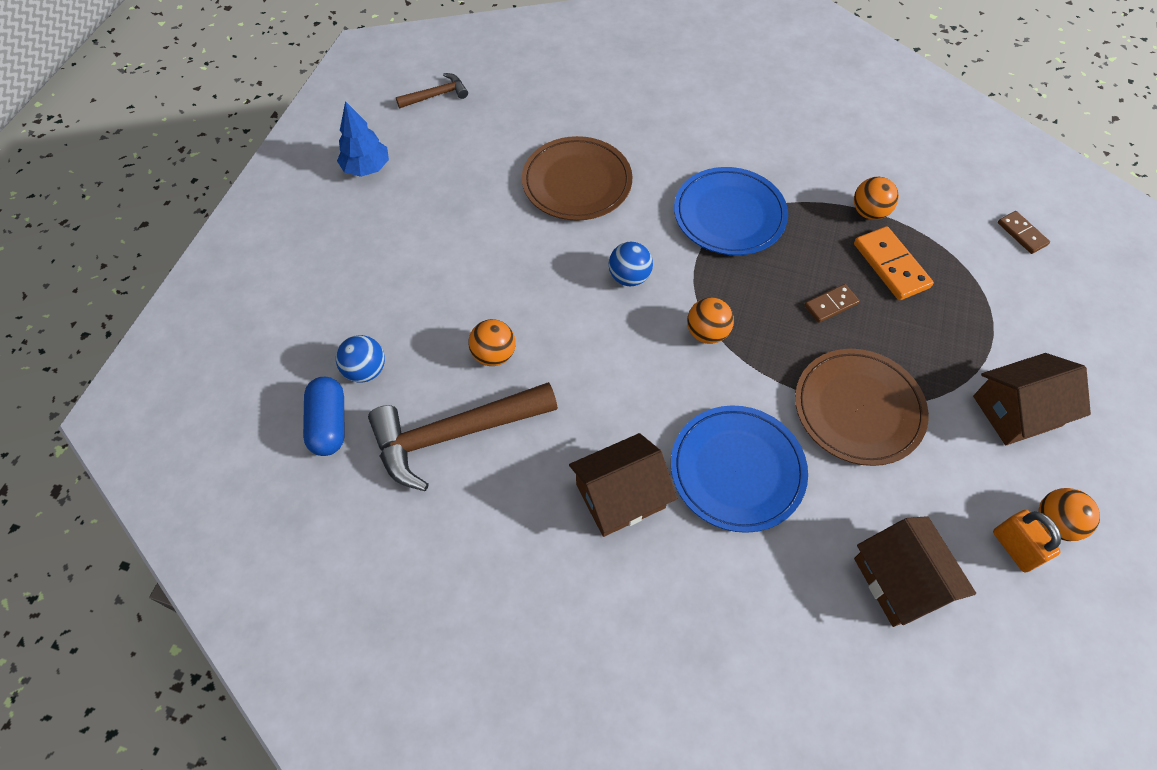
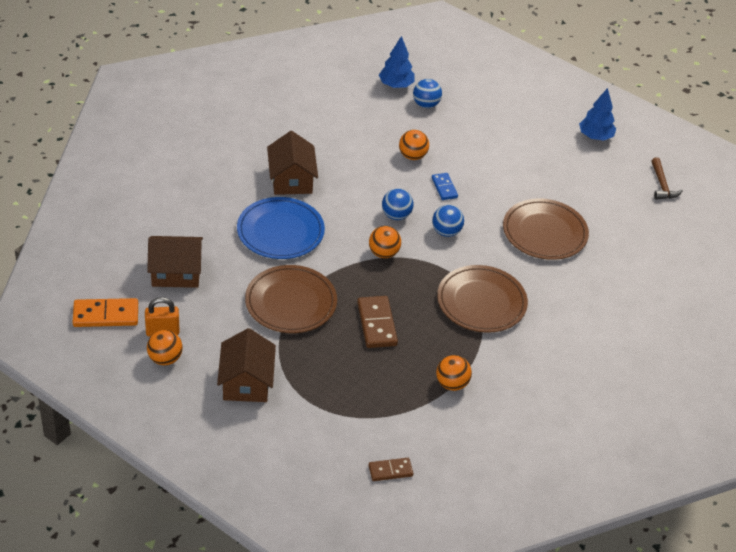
camera: 105 degrees right, 15 degrees down
(329, 424) = (396, 85): blue capsule -> blue tree
(455, 434) = (365, 128): brown hammer -> none
(544, 301) = (444, 188): none -> blue domino
(628, 339) = (396, 215): none -> blue ball
(729, 215) = (481, 302): blue plate -> brown plate
(831, 305) = (377, 324): brown domino -> brown domino, size x1.64
(891, 265) = (395, 373): orange domino -> orange domino (106, 315)

